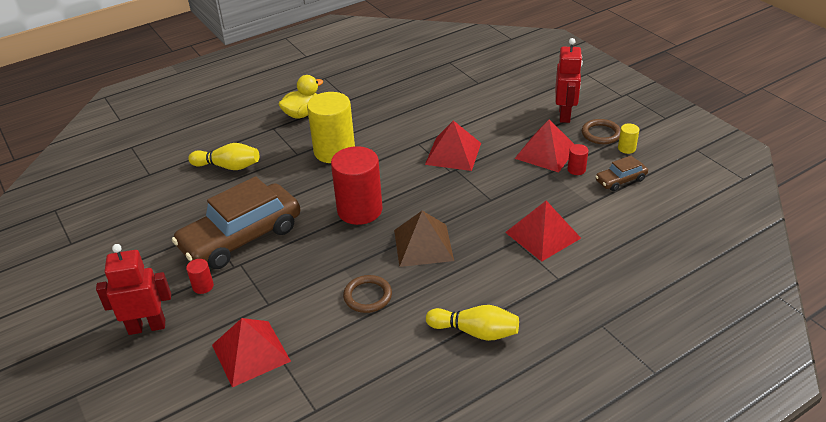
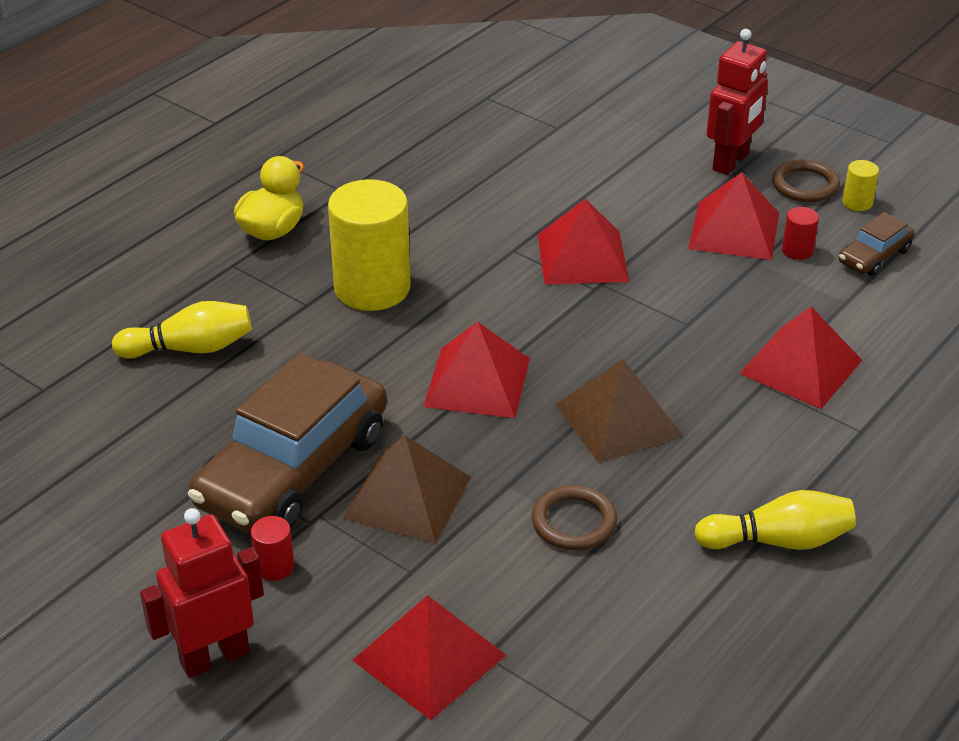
camera: 20 degrees left, 0 degrees up
(289, 264) = (407, 497): none -> brown pyramid
(359, 210) = (477, 382): red cylinder -> red pyramid
(565, 115) = (731, 162): red robot -> red robot turned 45 degrees clockwise

